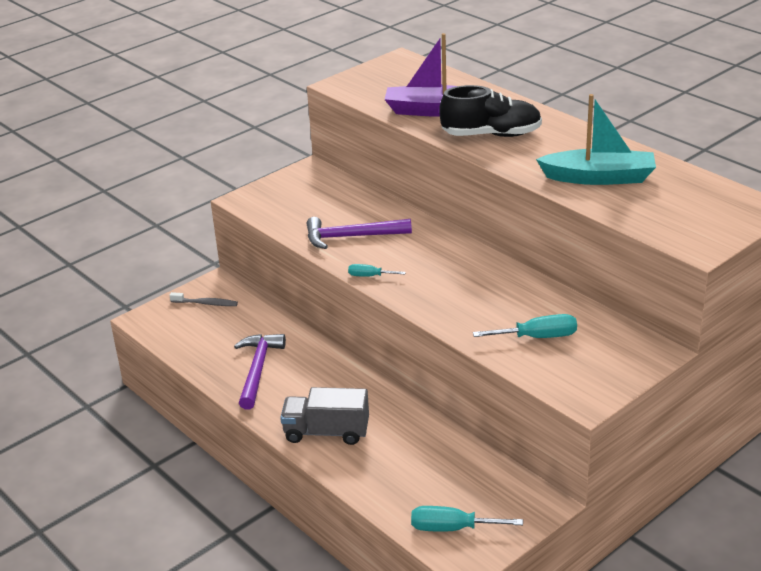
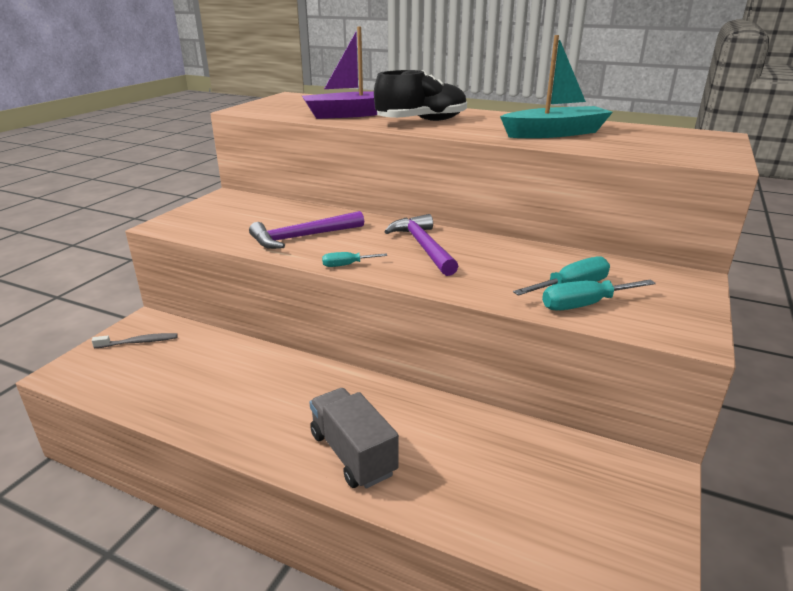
camera: 25 degrees left, 5 degrees down
(258, 370) = (230, 399): purple hammer -> purple hammer (423, 246)
(326, 432) = (353, 454): grey truck -> grey truck turned 75 degrees clockwise
(452, 528) = (592, 542): turquoise screwdriver -> turquoise screwdriver (584, 305)

